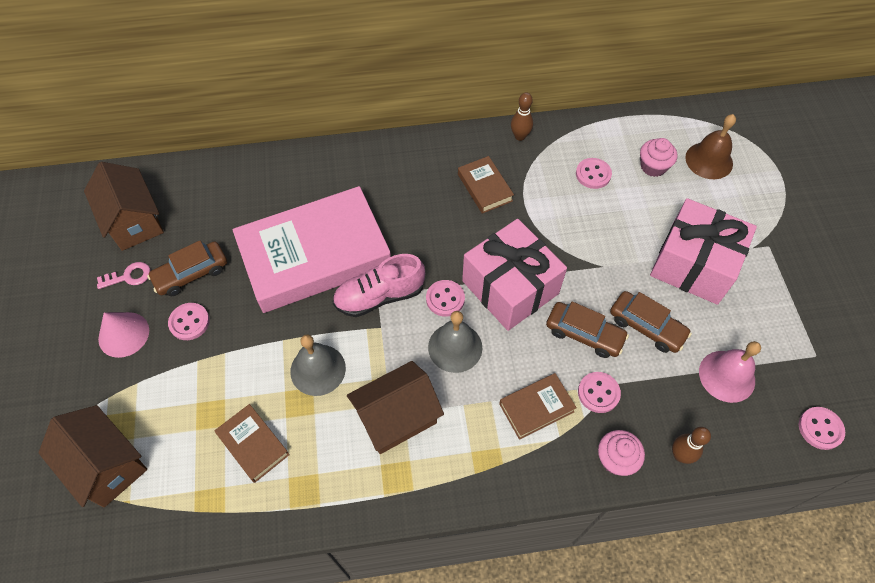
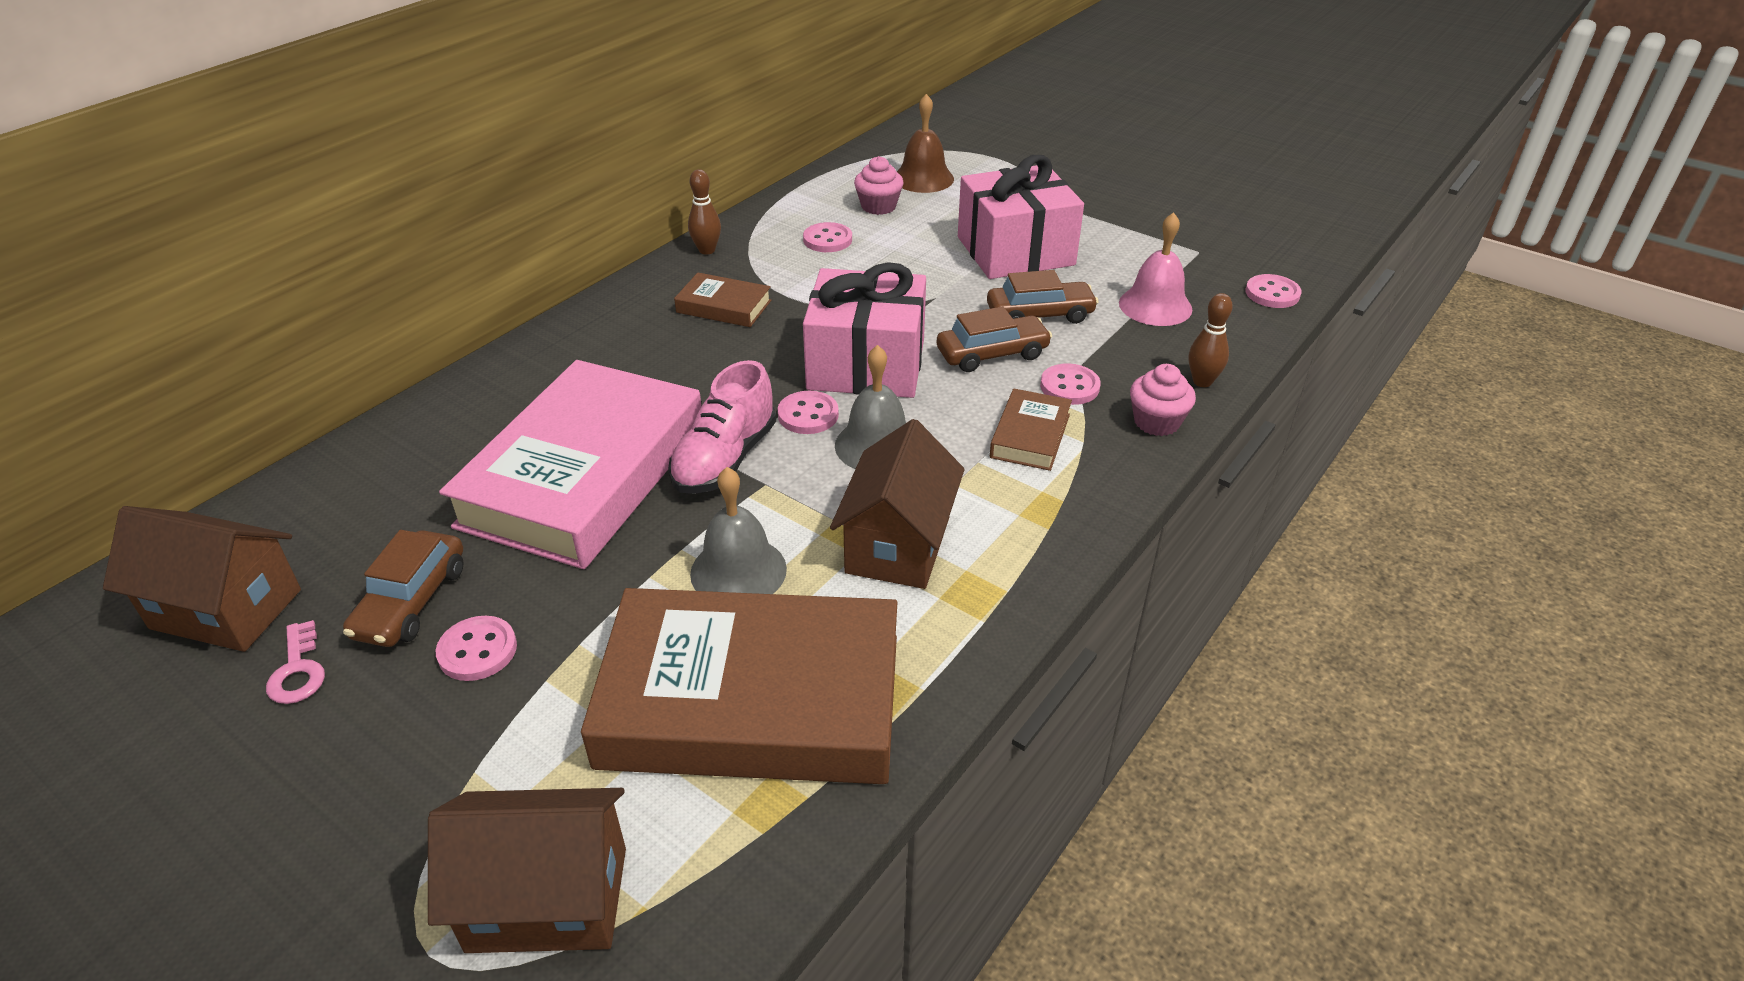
camera: 45 degrees left, 20 degrees down
(123, 334) = (375, 737): pink cone -> none
(129, 276) = (298, 671): pink key -> pink key turned 135 degrees clockwise
(253, 444) = (751, 700): brown book -> brown book, size x2.34

